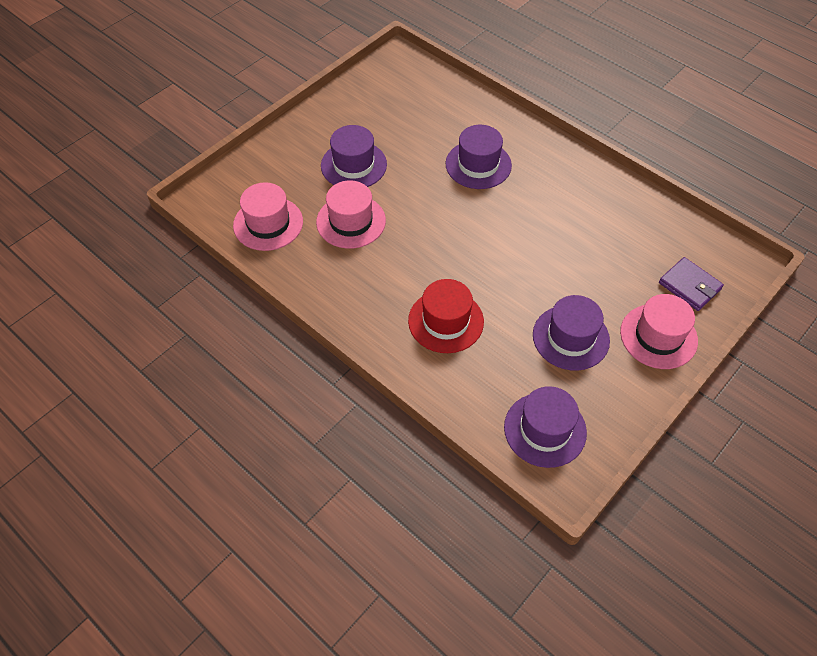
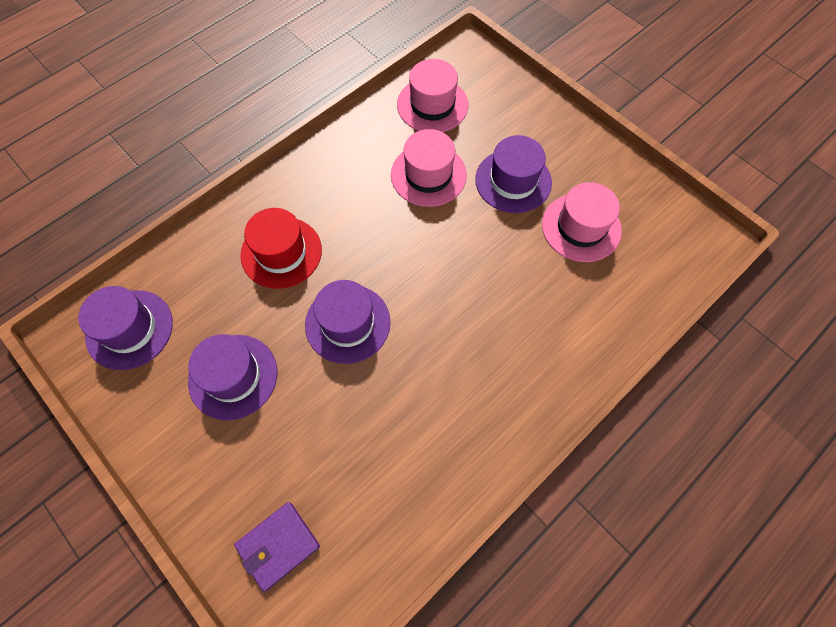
camera: 95 degrees right, 10 degrees up
(478, 165) = (510, 312): purple hat -> purple hat (347, 323)
(658, 336) = (212, 481): pink hat -> pink hat (581, 227)

